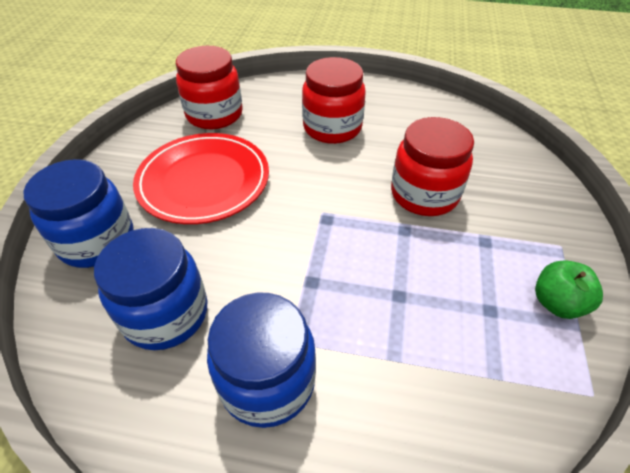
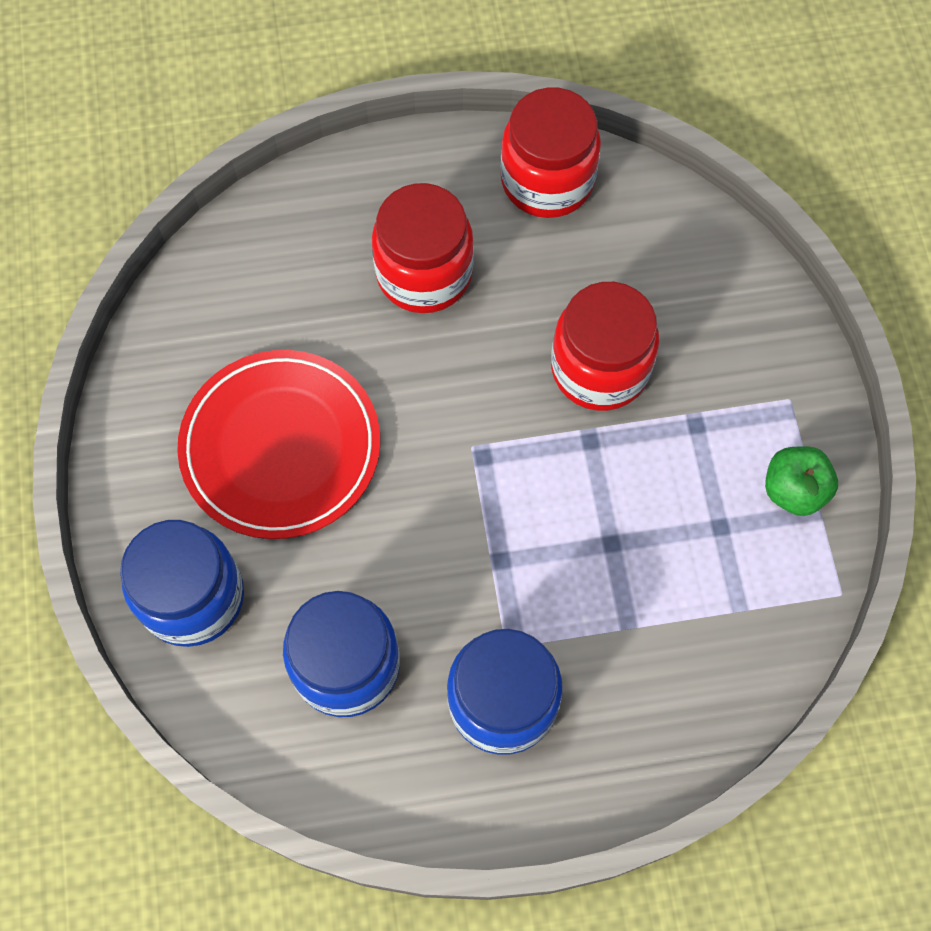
camera: 20 degrees left, 20 degrees up
(214, 115) = (222, 303): red jar -> red jar (547, 181)

